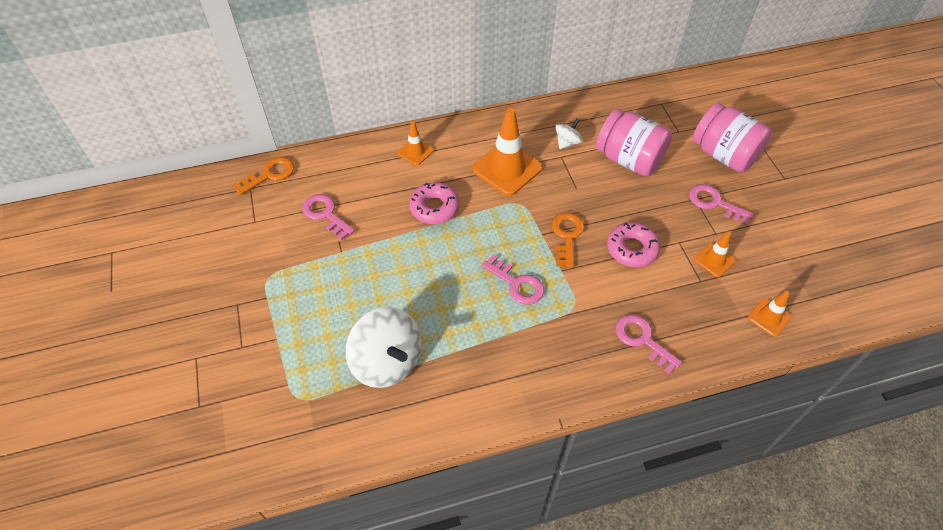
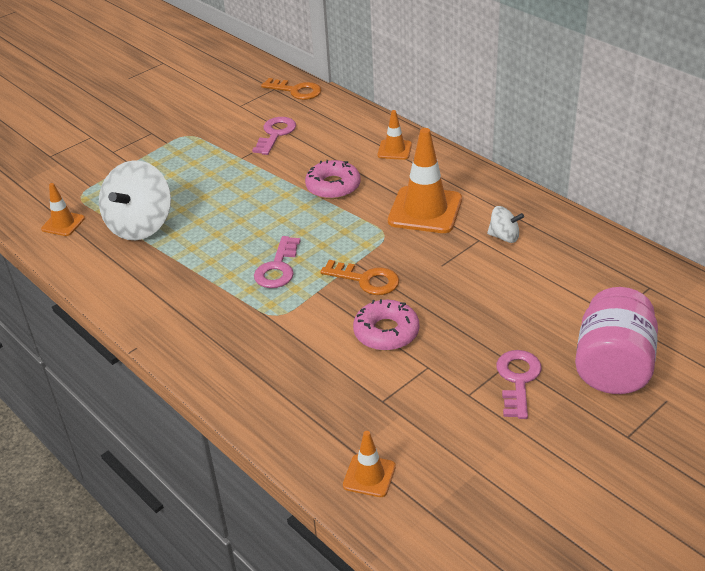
camera: 65 degrees right, 15 degrees down
(566, 236) = (366, 280): orange key -> orange key turned 45 degrees clockwise
(629, 159) = (523, 289): pink jar -> none
(642, 340) = (265, 376): pink key -> none
(714, 260) = (423, 404): orange traffic cone -> orange traffic cone (63, 224)

